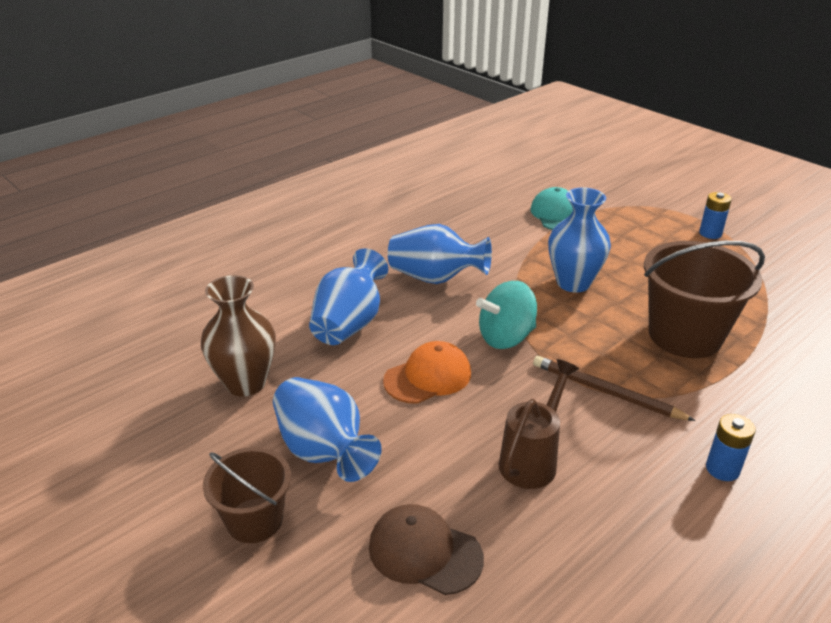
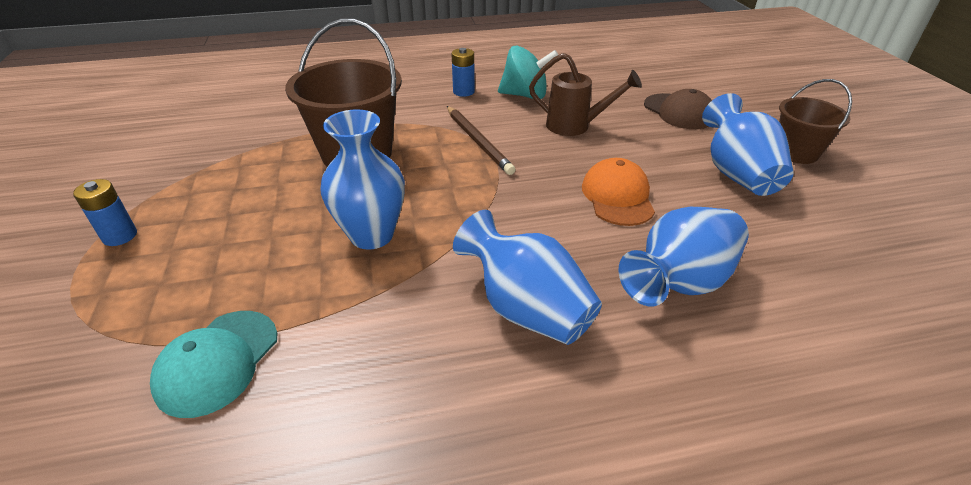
camera: 150 degrees left, 5 degrees up
(245, 383) = (818, 252): brown vase -> none
(428, 377) = (617, 196): orange cap -> orange cap turned 90 degrees clockwise
(506, 337) = (512, 204): turquoise spinning top -> turquoise spinning top (525, 95)
(532, 459) = (575, 126): brown watering can -> brown watering can turned 135 degrees counterclockwise

